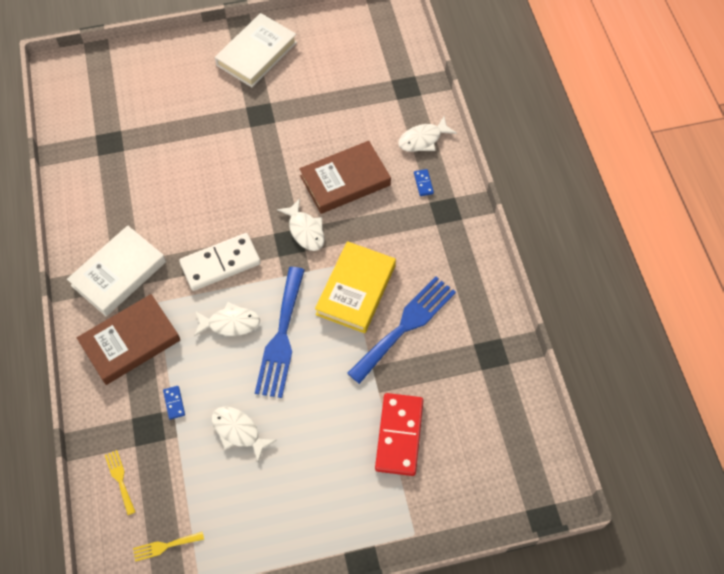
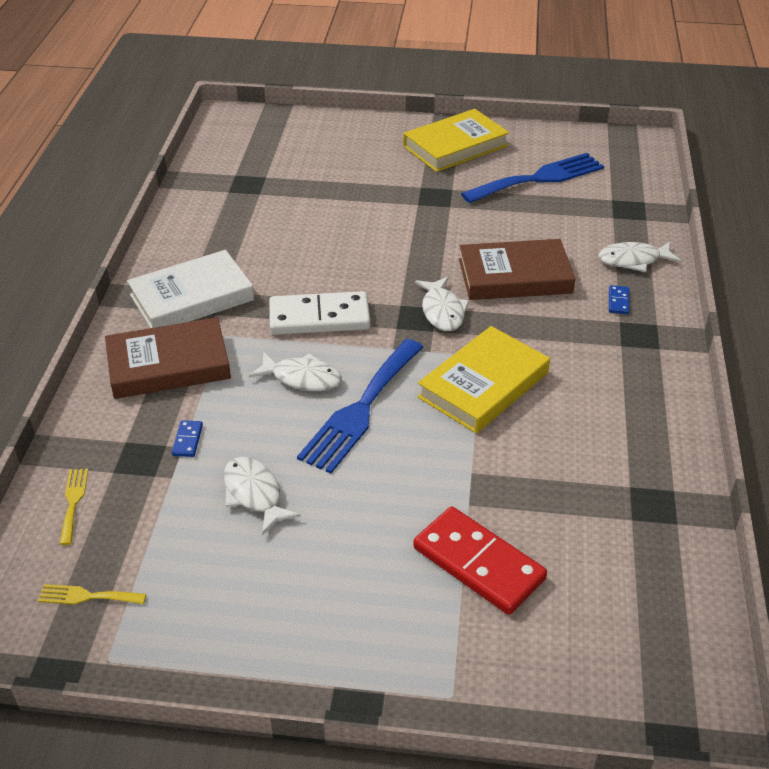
camera: 20 degrees right, 20 degrees down
(256, 54) = (455, 146): white book -> yellow book
(399, 435) = (478, 563): red domino -> red domino turned 75 degrees counterclockwise
(405, 326) = (537, 440): blue fork -> blue fork (539, 178)

